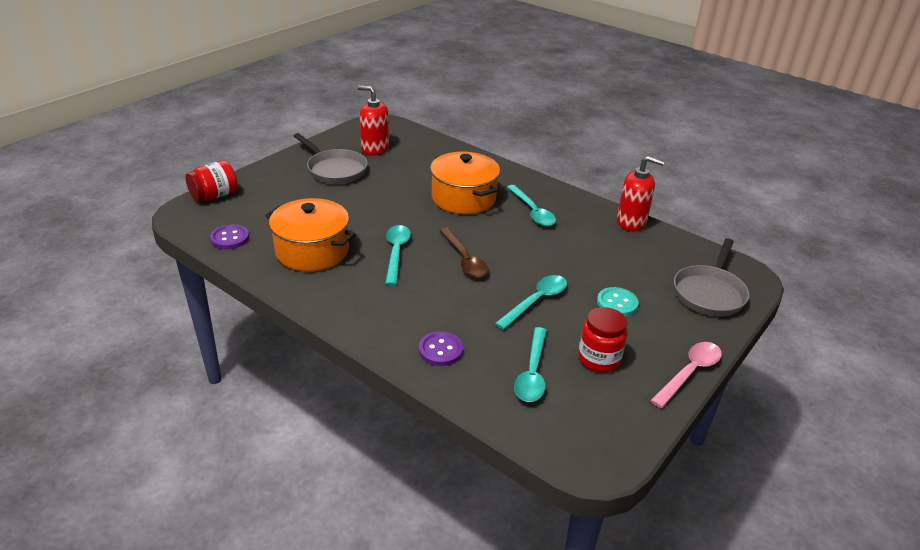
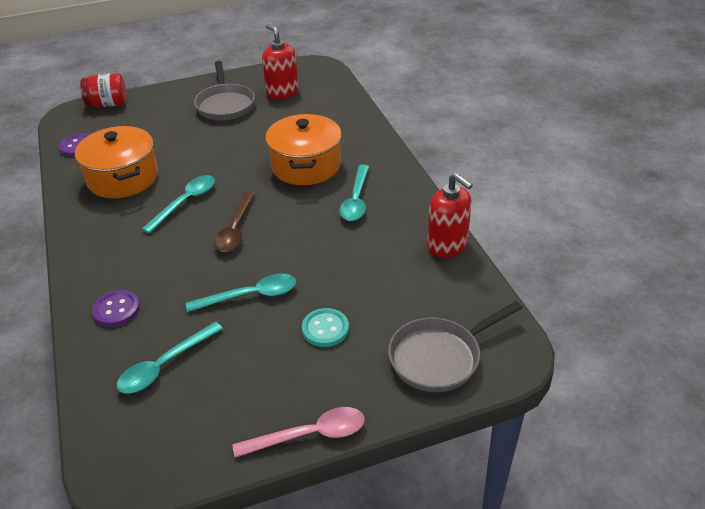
camera: 35 degrees right, 5 degrees up
(599, 359) = (239, 379): red jar -> none

